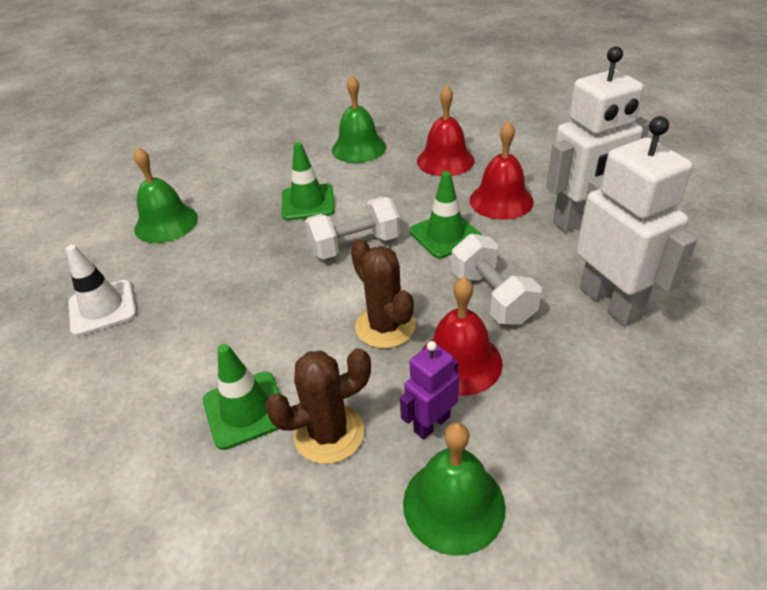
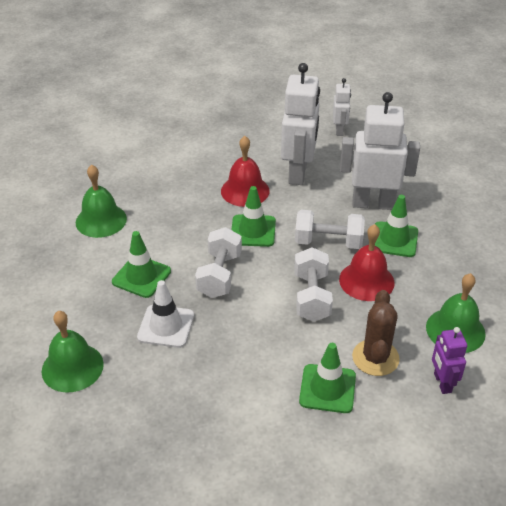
camera: 60 degrees left, 0 degrees up
(102, 308) = (149, 439): white traffic cone -> white traffic cone (166, 326)
(385, 326) = (311, 297): brown cactus -> white dumbbell
(431, 424) = (400, 313): purple robot -> purple robot (442, 383)
(445, 160) = (172, 189): red bell -> none
(567, 353) = (394, 239): none -> green traffic cone
(706, 213) = (339, 130): none -> white robot

